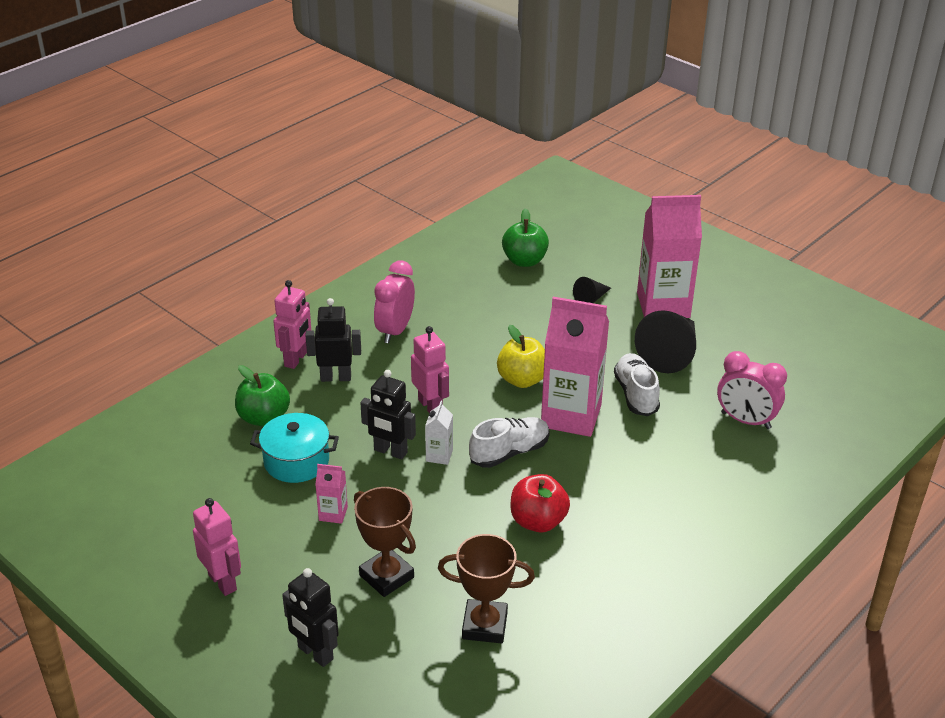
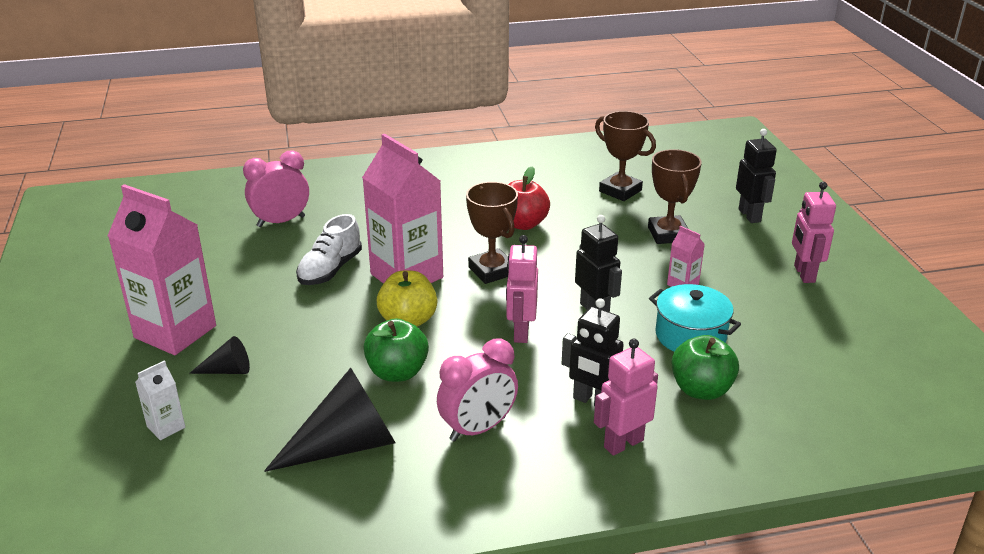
camera: 145 degrees left, 5 degrees down
(439, 455) = (554, 291): white carton -> white carton (166, 427)
(509, 452) = (492, 271): white shoe -> brown trophy
(524, 261) = (221, 455): green apple -> green apple (397, 372)
(671, 353) = (247, 288): black cone -> black cone (345, 445)
(745, 420) = (281, 221): pink clock -> pink clock turned 90 degrees counterclockwise

